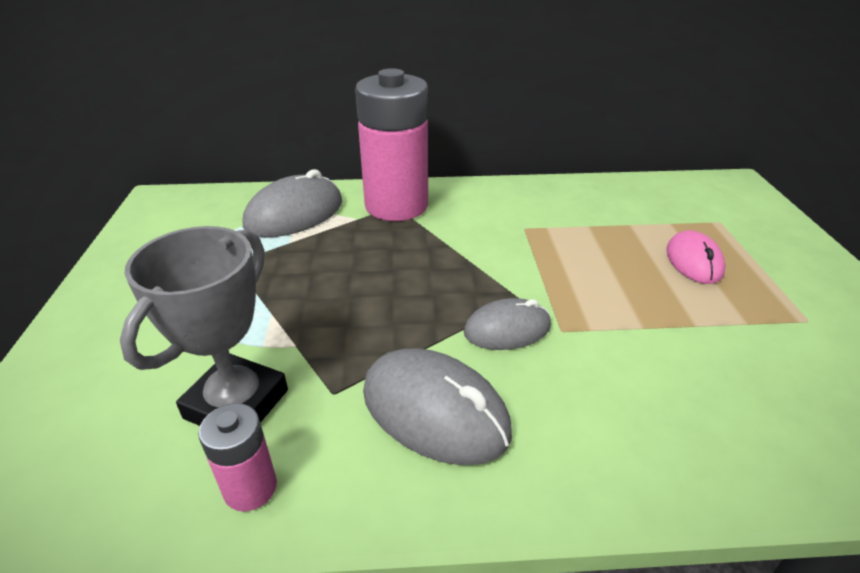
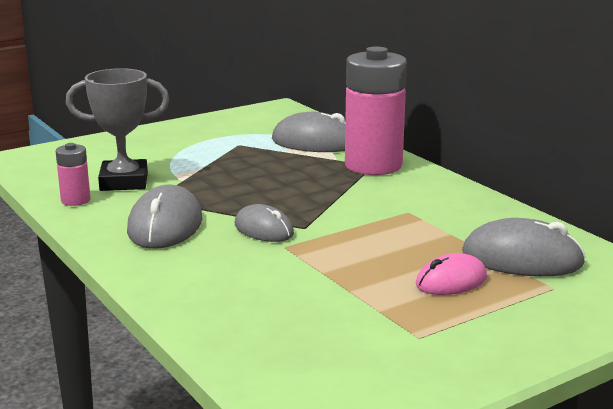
camera: 60 degrees right, 15 degrees down
(660, 214) = (522, 259): none -> grey mouse

